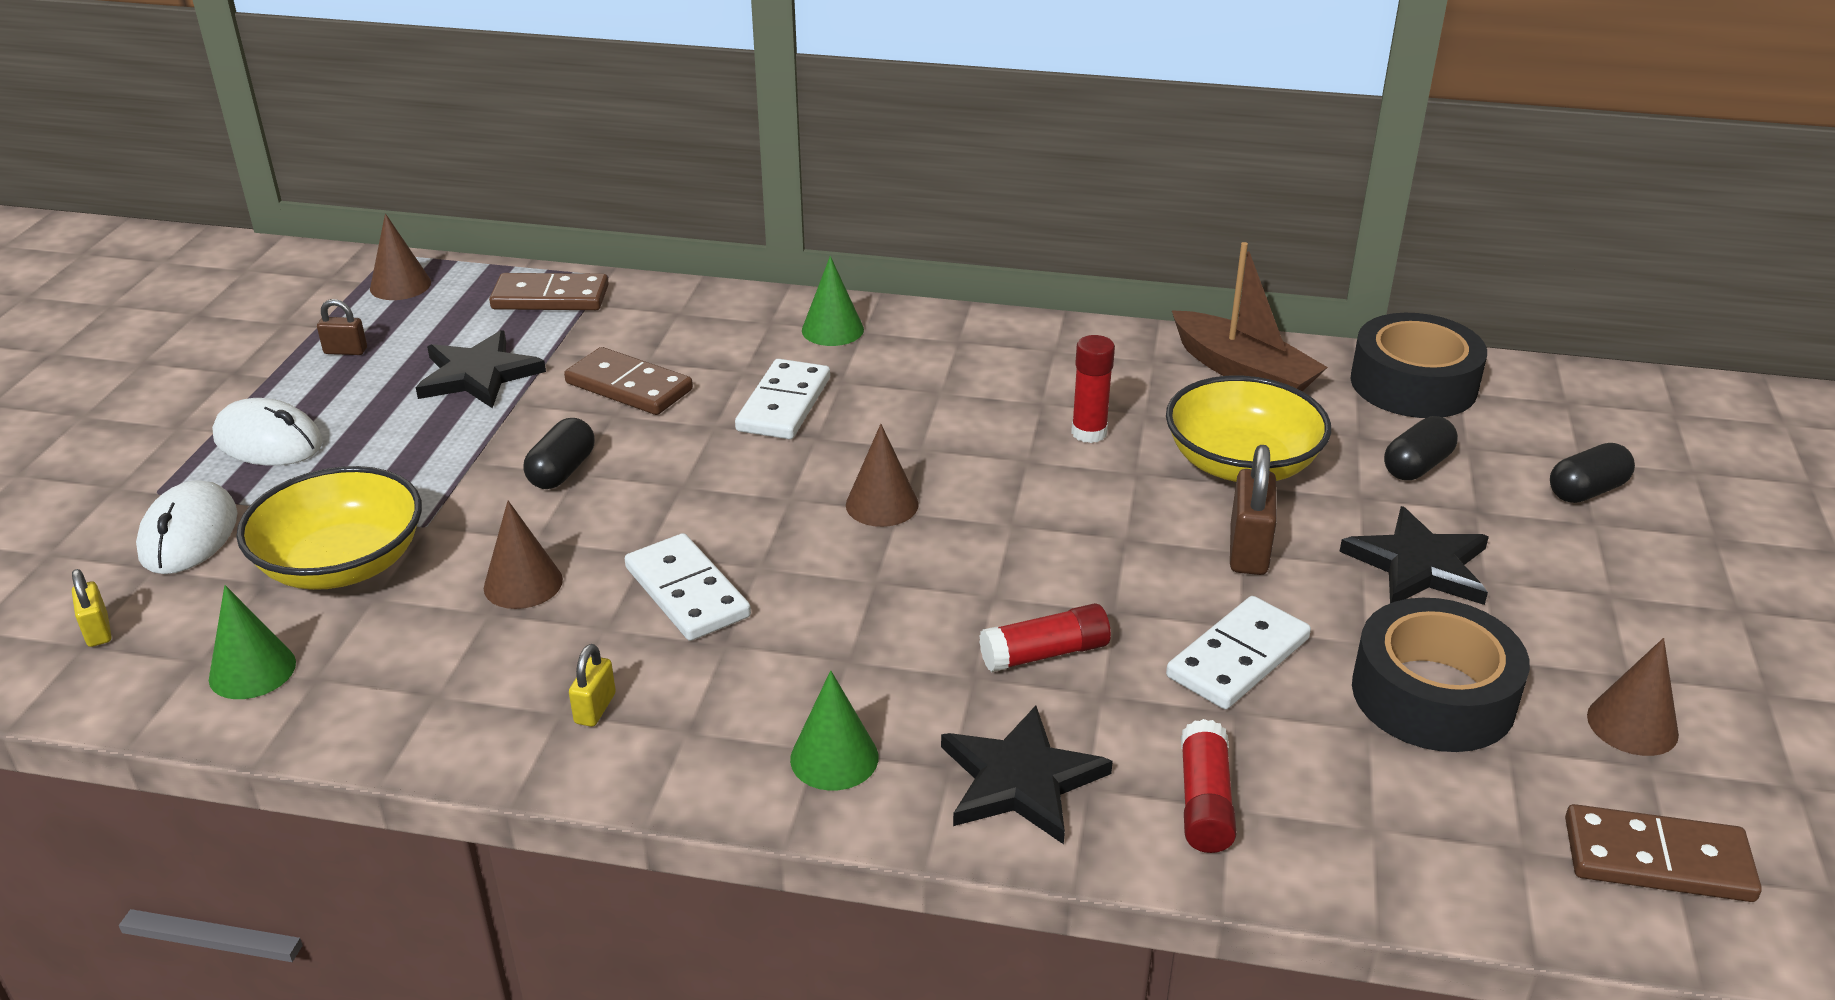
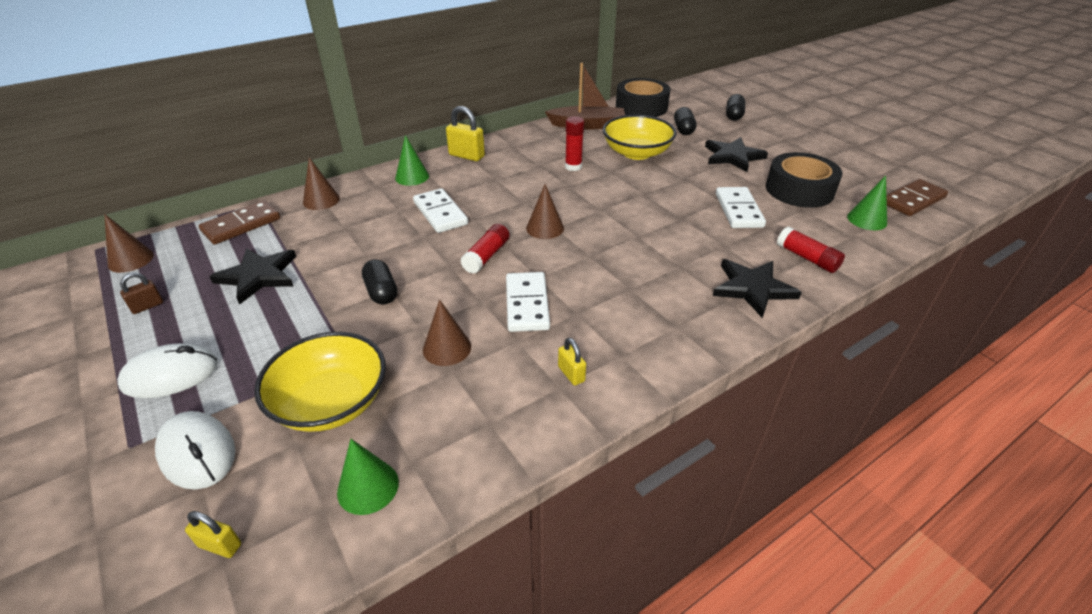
camera: 45 degrees left, 5 degrees up
(629, 386) = (353, 241): brown domino -> none
(687, 592) = (527, 304): white domino -> white domino turned 75 degrees clockwise
(834, 758) = (688, 324): green cone -> green cone (867, 220)
(958, 333) = (466, 156): none -> yellow padlock
(1044, 654) = (687, 244): red glue stick -> red glue stick (486, 256)
(1248, 550) = (684, 177): brown padlock -> none
(1632, 725) = (849, 170): brown cone -> brown cone (321, 200)

